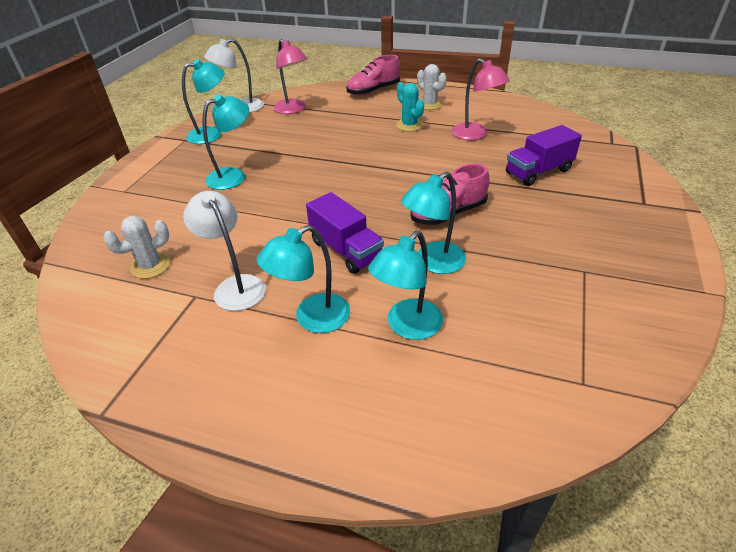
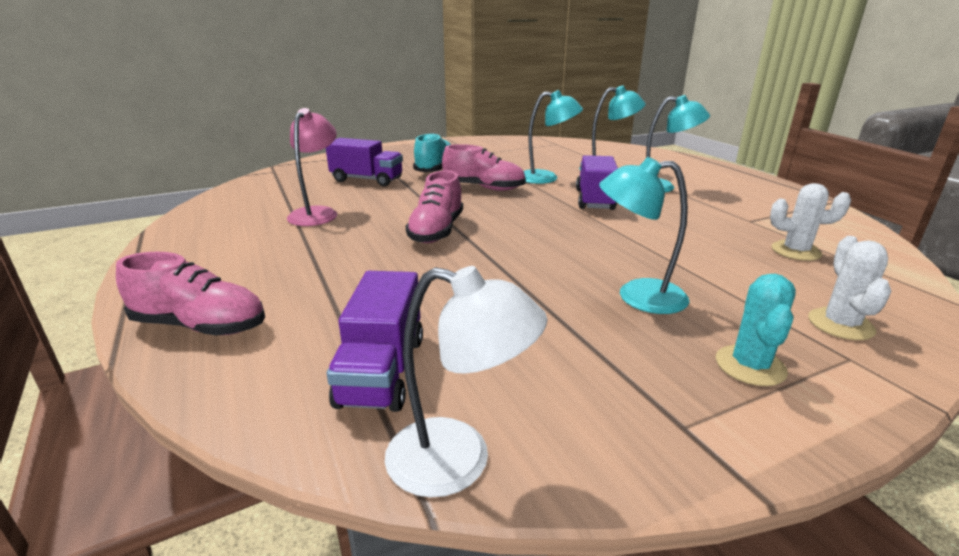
camera: 135 degrees left, 15 degrees down
(212, 134) = (609, 405): turquoise lamp -> none
(235, 286) = (709, 214): white lamp -> none
(293, 110) = (382, 370): pink lamp -> purple truck
(389, 159) = (436, 231): none -> pink shoe
(409, 125) = (330, 249): turquoise cactus -> turquoise cactus (750, 366)
(430, 104) = (238, 259): white cactus -> white cactus (840, 324)
(540, 215) = (435, 169): none -> turquoise shoe

